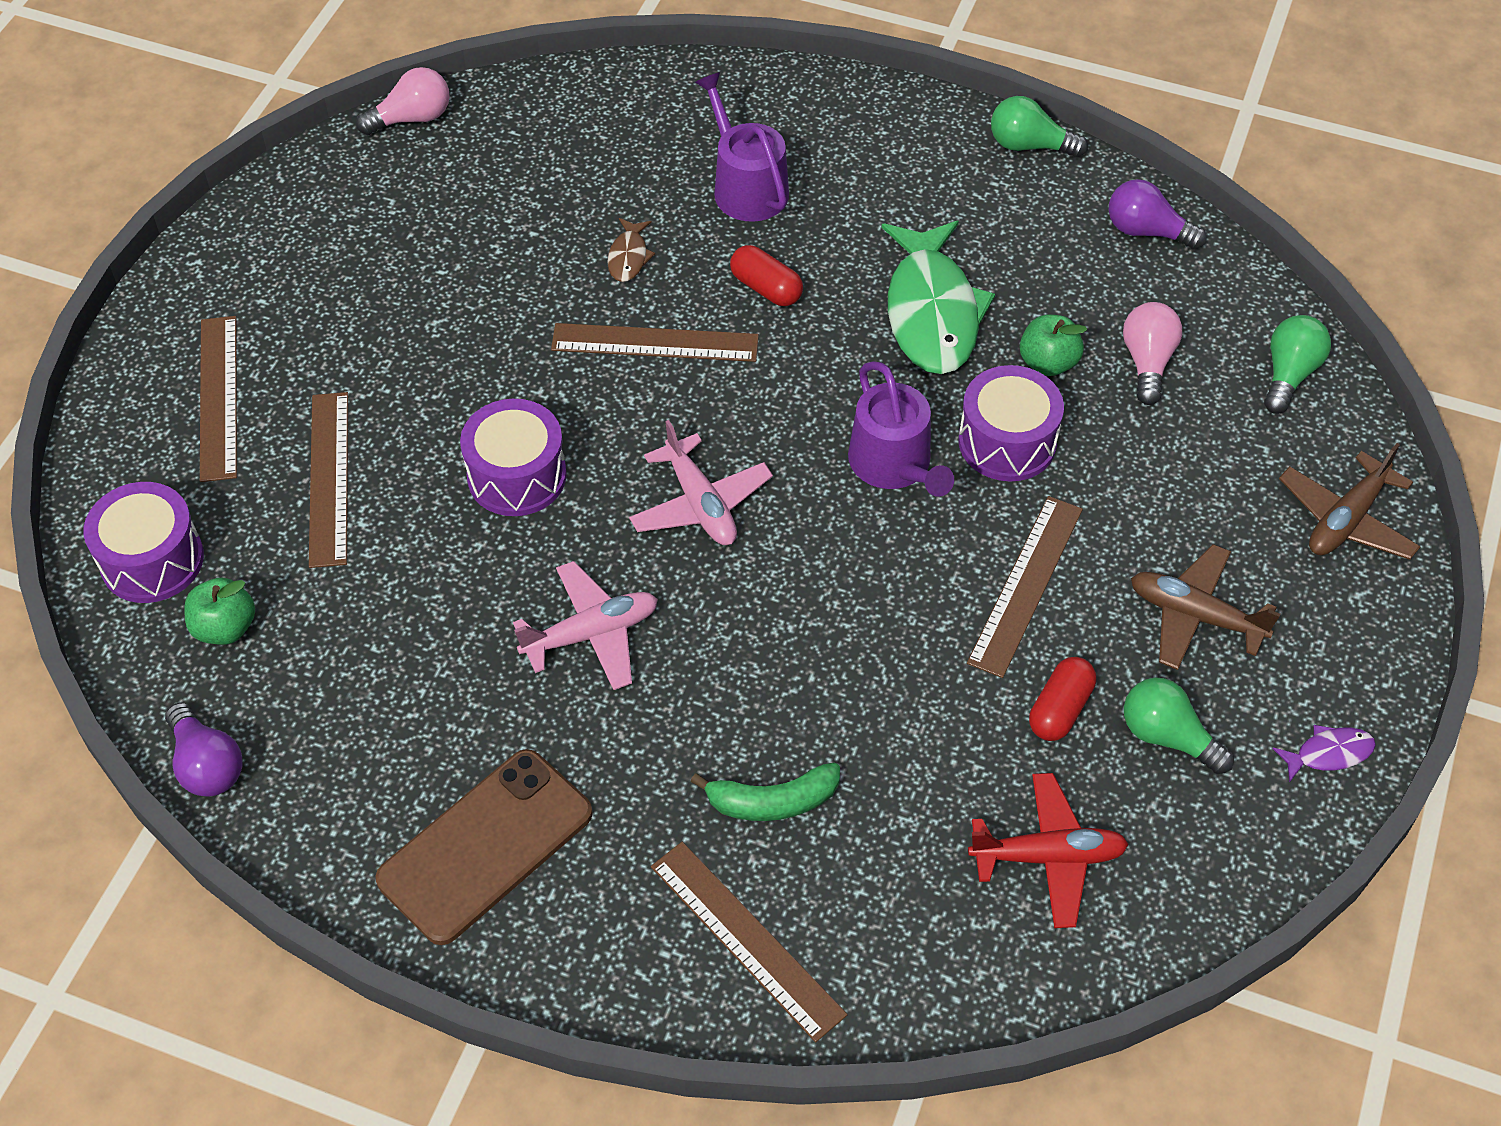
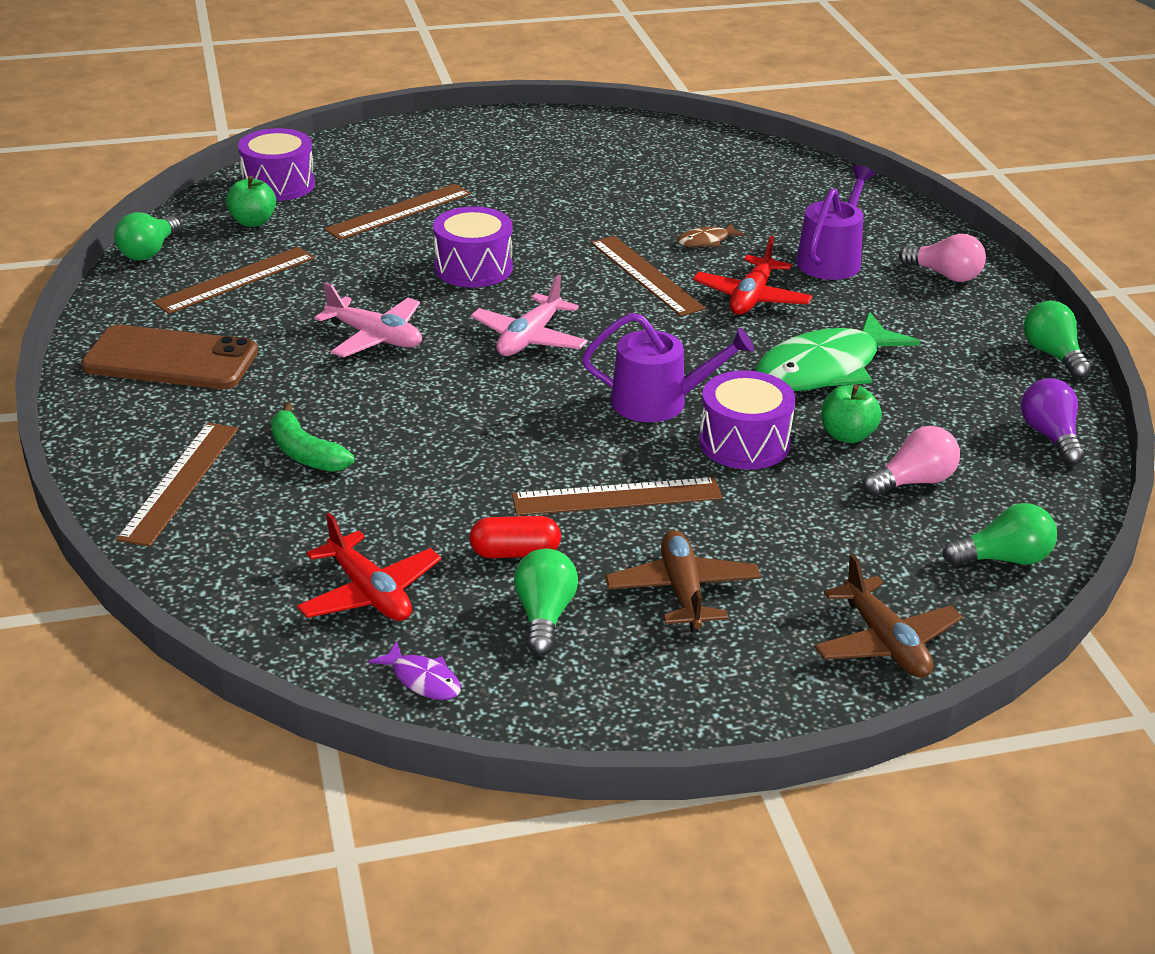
camera: 55 degrees right, 20 degrees down
(207, 765) = (149, 251): purple light bulb -> green light bulb
(218, 397) = (419, 160): brown ruler -> brown ruler (235, 280)
(412, 118) = (714, 136): pink light bulb -> pink light bulb (945, 275)
(766, 288) = (751, 298): red capsule -> red plane
(894, 465) = (659, 402): purple watering can -> purple watering can turned 120 degrees counterclockwise
(1328, 754) = (618, 713): purple fish -> purple fish (422, 680)
(1346, 519) = (885, 643): brown plane -> brown plane turned 120 degrees counterclockwise

